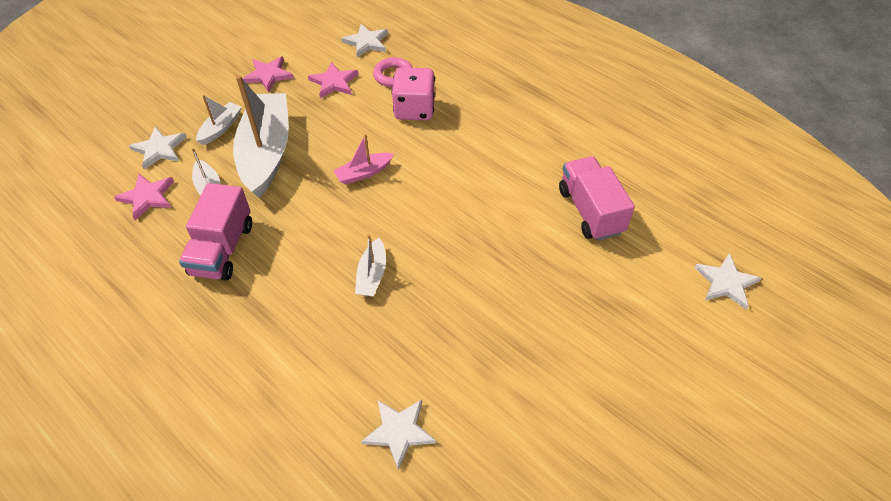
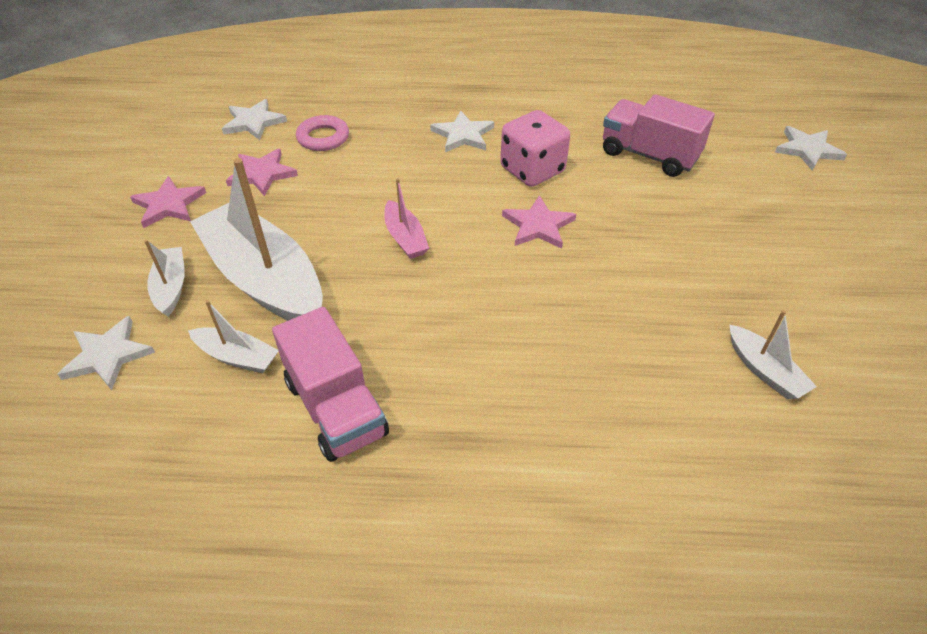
camera: 40 degrees left, 5 degrees down
(147, 197) = (157, 417): pink star -> pink star (538, 225)
(364, 173) = (405, 238): pink boat -> pink boat turned 45 degrees counterclockwise
(372, 275) = (535, 323): white boat -> white boat (764, 371)
(399, 431) = (747, 443): white star -> white star (463, 135)
(414, 109) = (384, 156): pink dice -> pink dice (532, 170)

